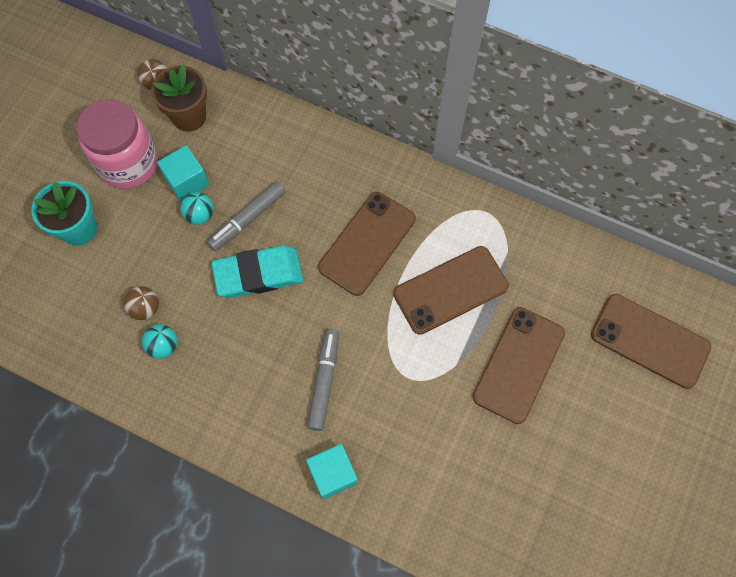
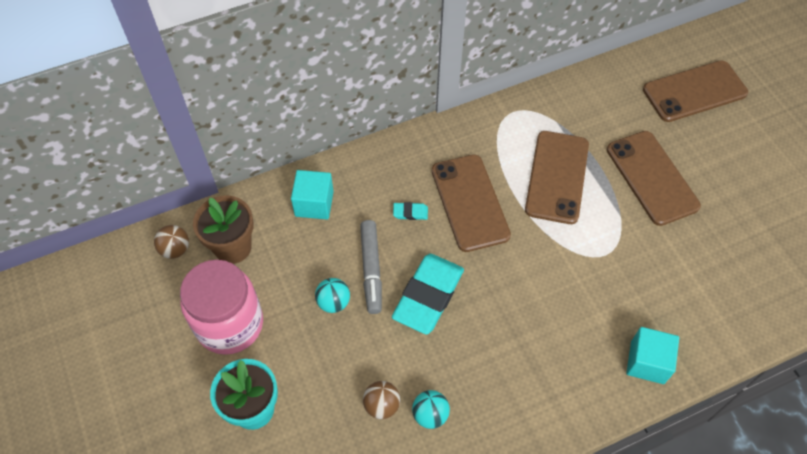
camera: 50 degrees left, 10 degrees down
(187, 181) = (292, 290): turquoise cube -> turquoise cube (314, 204)
(320, 208) = (410, 213): none -> turquoise eraser
(324, 382) = (563, 314): grey marker -> none

